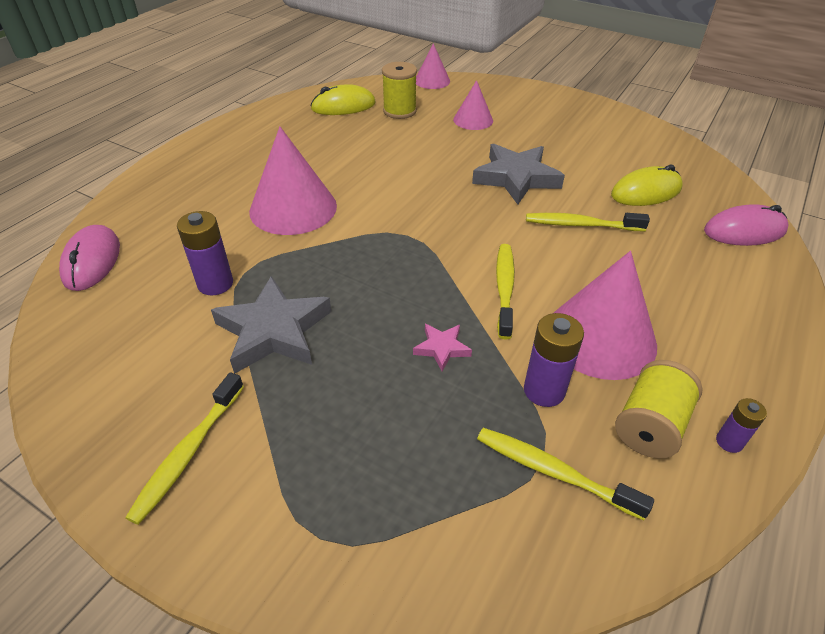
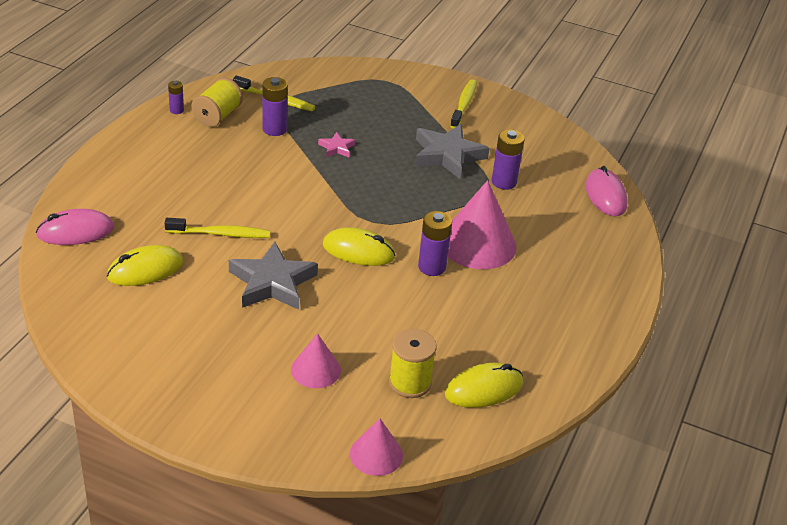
camera: 170 degrees right, 5 degrees down
(353, 187) = (432, 267): none -> purple battery
(427, 204) = (358, 251): none -> yellow mouse
(504, 288) = (293, 183): yellow toothbrush -> none
(601, 337) = (231, 155): pink cone -> none

